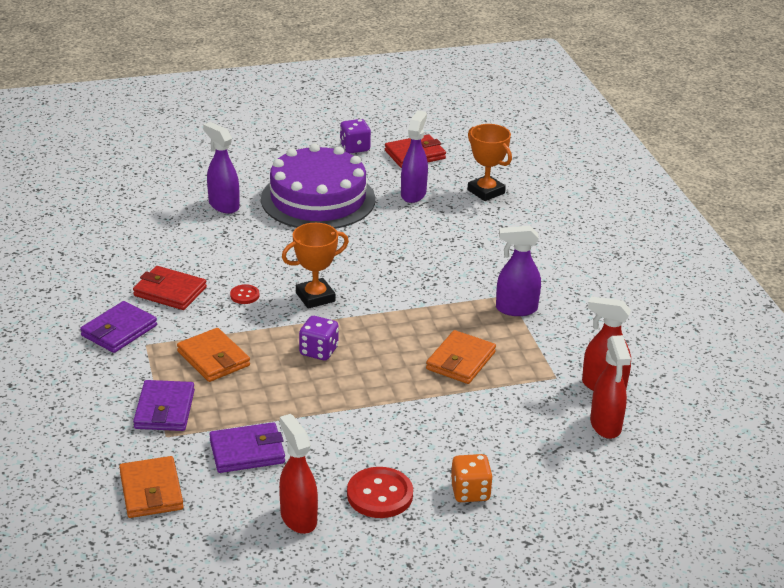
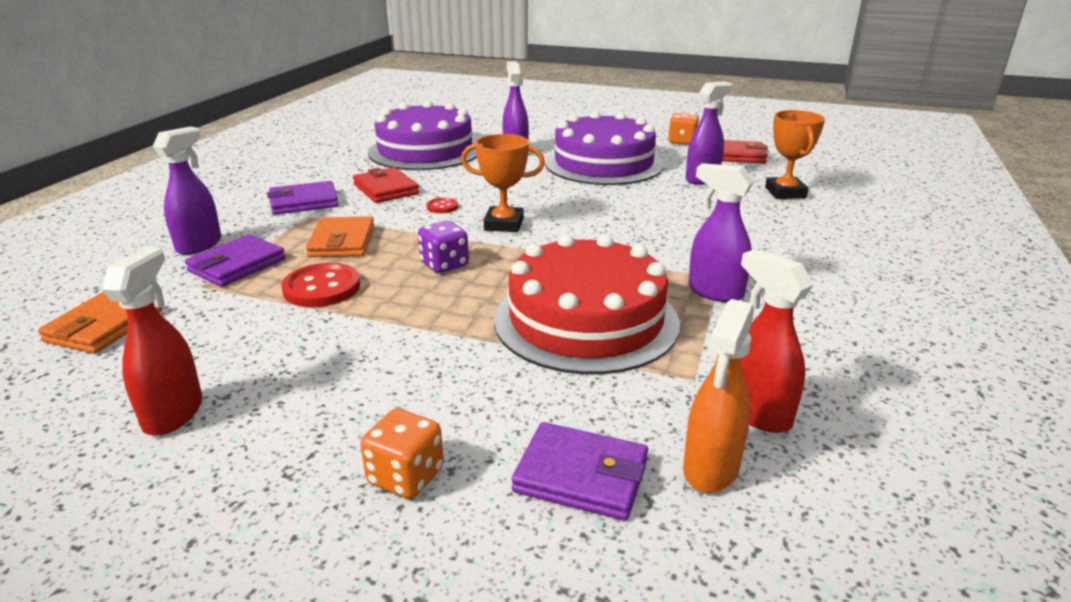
camera: 35 degrees right, 5 degrees down
(102, 404) = (199, 245): none -> purple spray bottle
(139, 231) = (425, 151): none -> purple cake
(247, 451) = (241, 325): purple wallet -> purple wallet (581, 476)
(355, 148) = (682, 142): purple dice -> orange dice
(380, 495) = (295, 428): red button -> red button (322, 288)
(460, 361) = (586, 320): orange wallet -> red cake
(605, 425) = (710, 469): red spray bottle -> orange spray bottle

